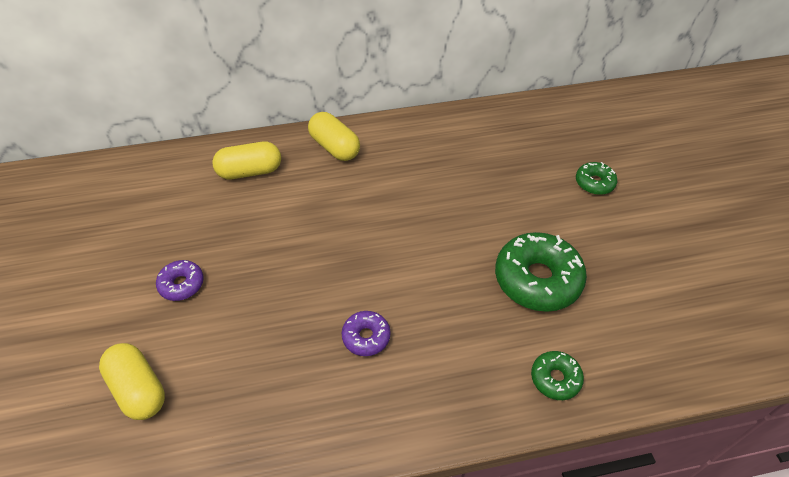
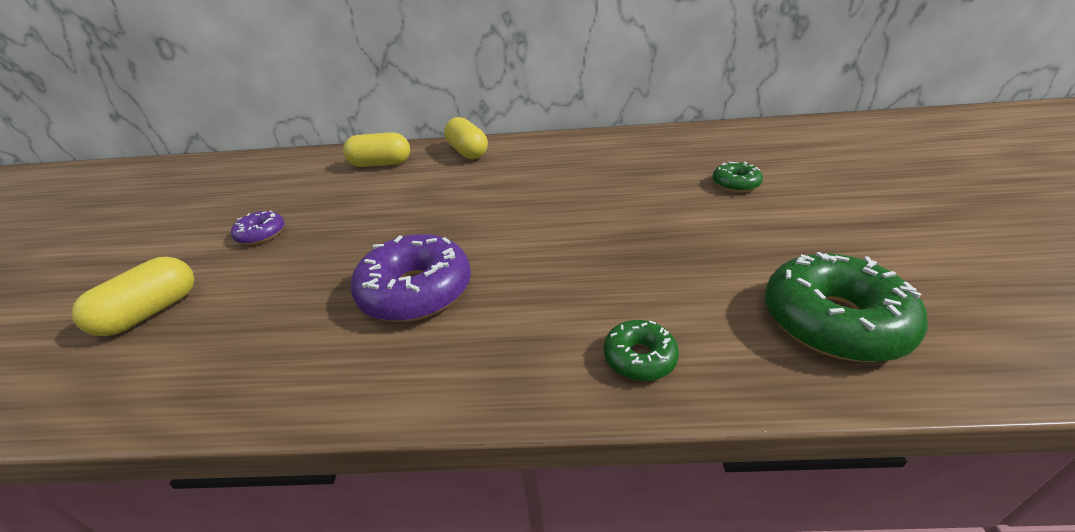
camera: 15 degrees right, 15 degrees down
(138, 389) = (151, 312): yellow capsule -> yellow capsule turned 60 degrees clockwise
(366, 337) = (416, 291): purple donut -> purple donut, size x1.94
(537, 279) = (644, 257): green donut -> green donut (833, 321)

